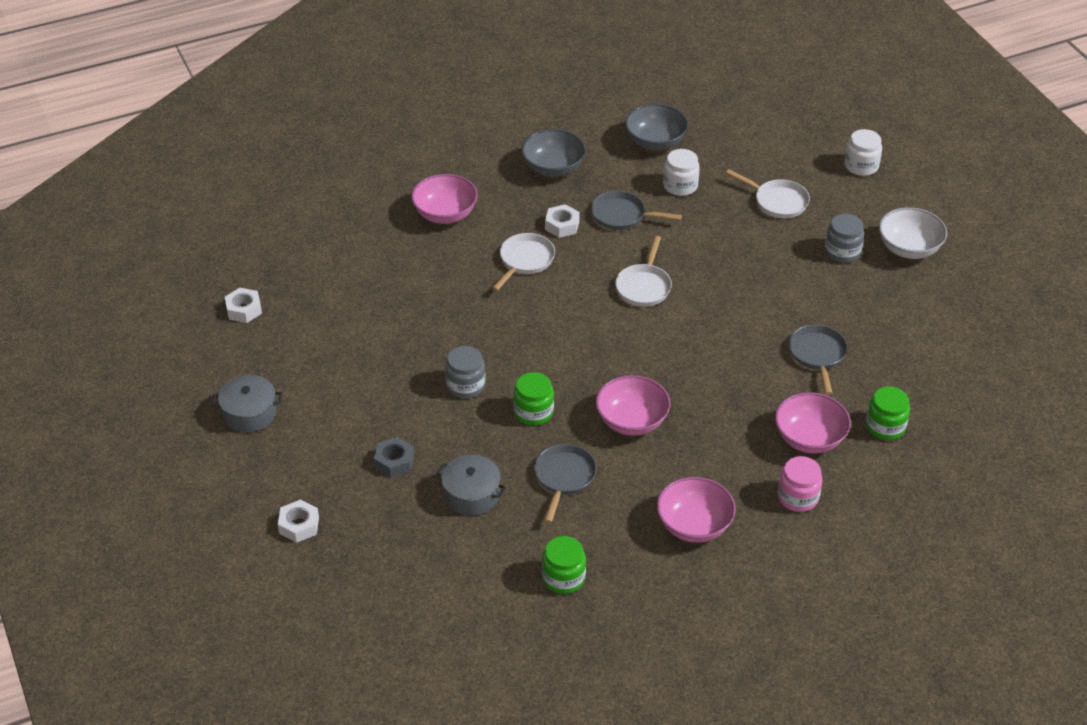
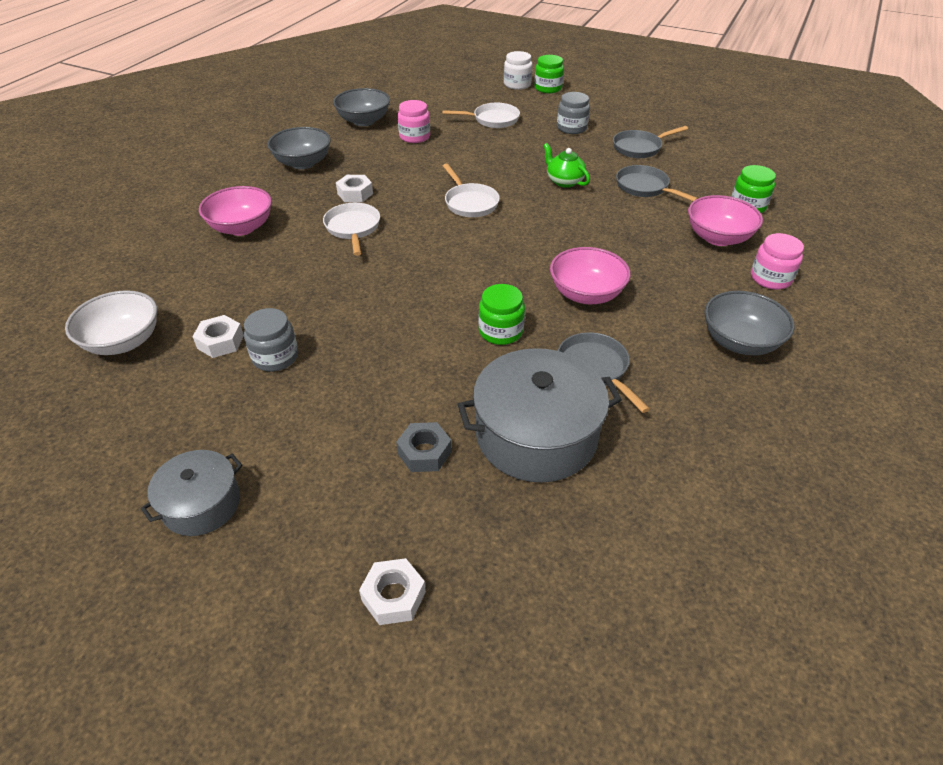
camera: 40 degrees left, 0 degrees up
(244, 310) = (95, 401): white nut -> white nut (220, 342)
(465, 385) = (414, 344): grey jar -> grey jar (275, 357)
(471, 494) = (536, 435): grey pot -> grey pot, size x1.74
(563, 578) = (713, 456): green jar -> green jar (548, 88)
(622, 216) = (395, 169): grey pan -> grey pan (639, 148)
(680, 186) = (414, 137): white jar -> pink jar
(694, 525) = (739, 342): pink bowl -> grey bowl
(753, 309) = (564, 181): none -> green teapot
(909, 248) = (607, 111): white bowl -> white bowl (123, 342)

